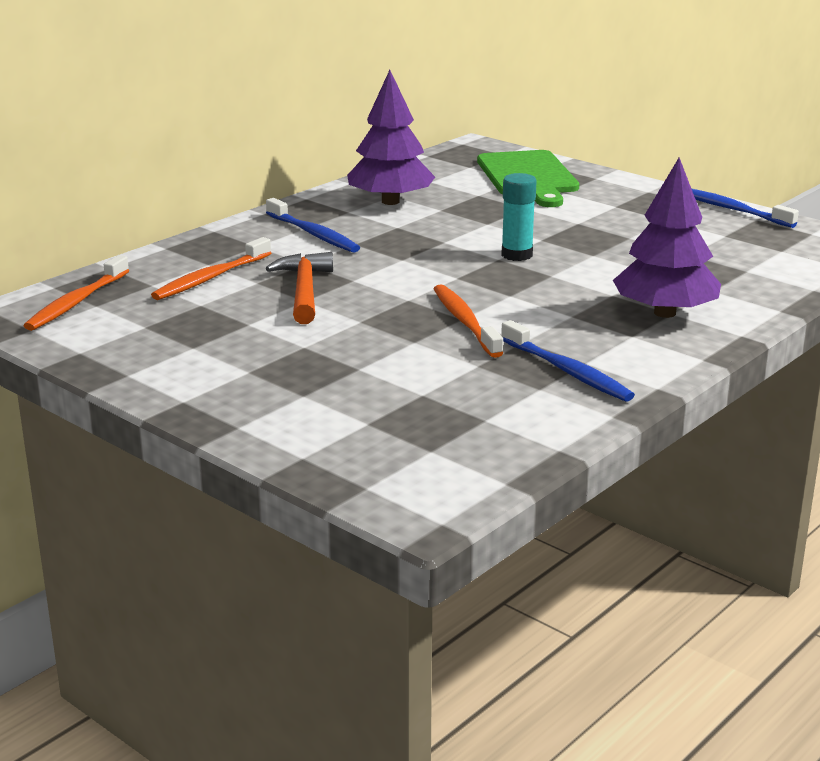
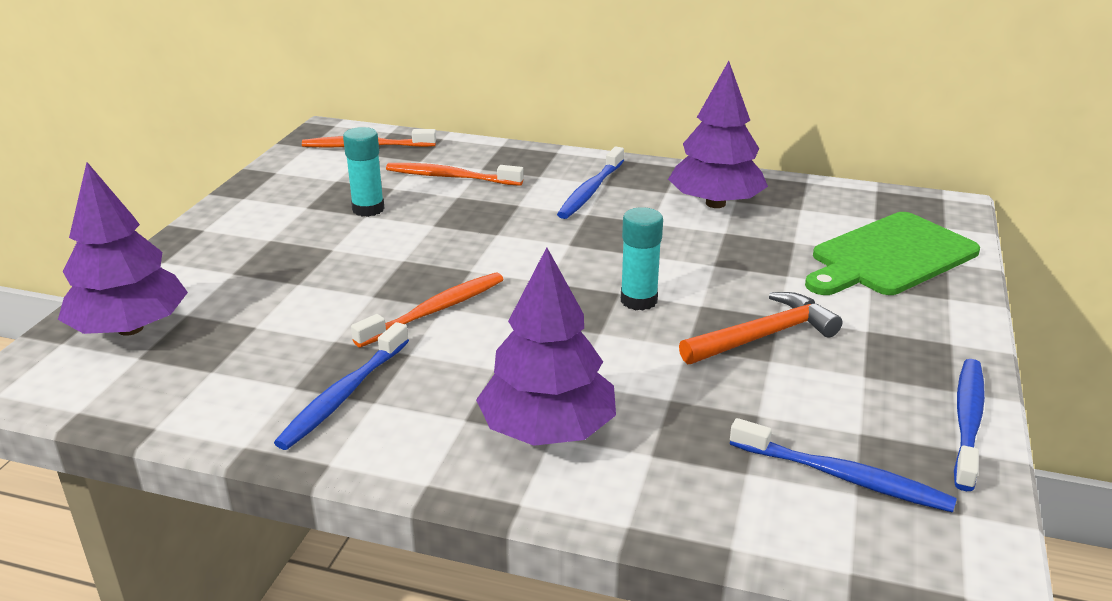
camera: 65 degrees right, 5 degrees up
(236, 321) = (368, 209): none -> turquoise glue stick
(304, 290) = (453, 219): orange hammer -> orange hammer (763, 336)
(371, 451) = (130, 328): none -> purple tree
(765, 249) = (843, 477): none -> blue toothbrush

